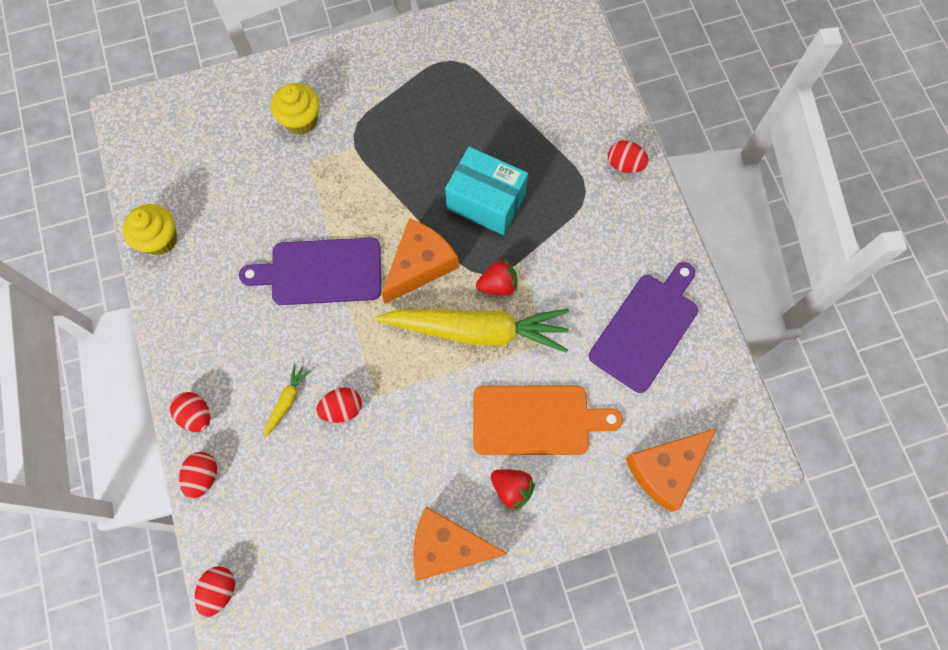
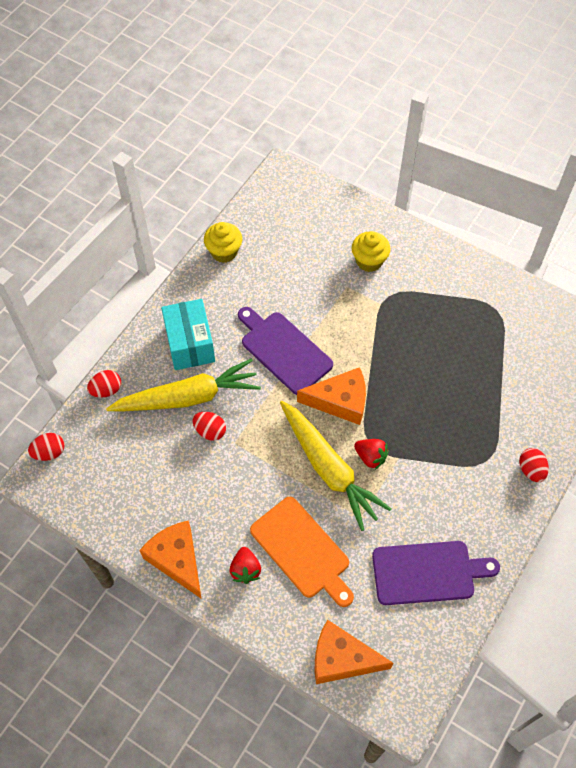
camera: 50 degrees right, 10 degrees down
(196, 415) = (138, 357): red egg -> none
(286, 401) = (188, 397): yellow carrot -> yellow carrot, size x2.48
(486, 202) = (419, 406): turquoise box -> turquoise box (190, 344)

